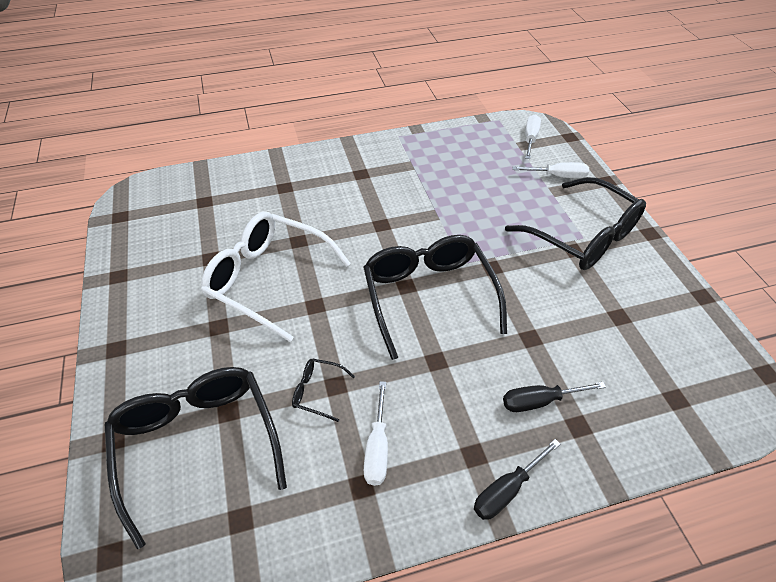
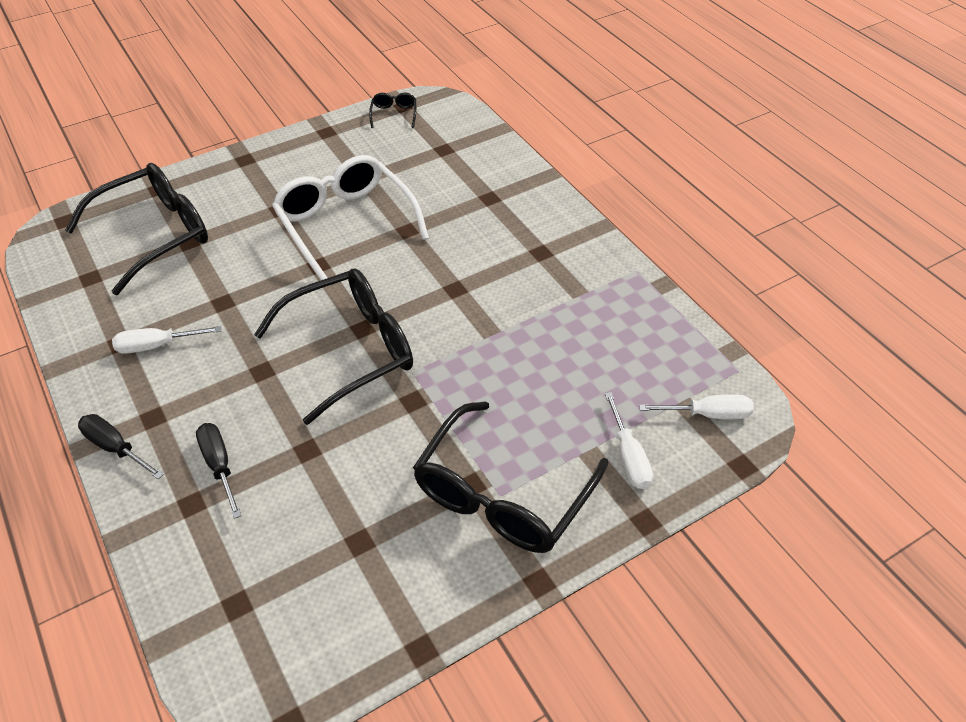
camera: 75 degrees right, 0 degrees up
(267, 279) = (345, 223): white glasses -> white glasses turned 45 degrees counterclockwise
(317, 391) = (214, 291): black glasses -> black glasses (394, 114)

